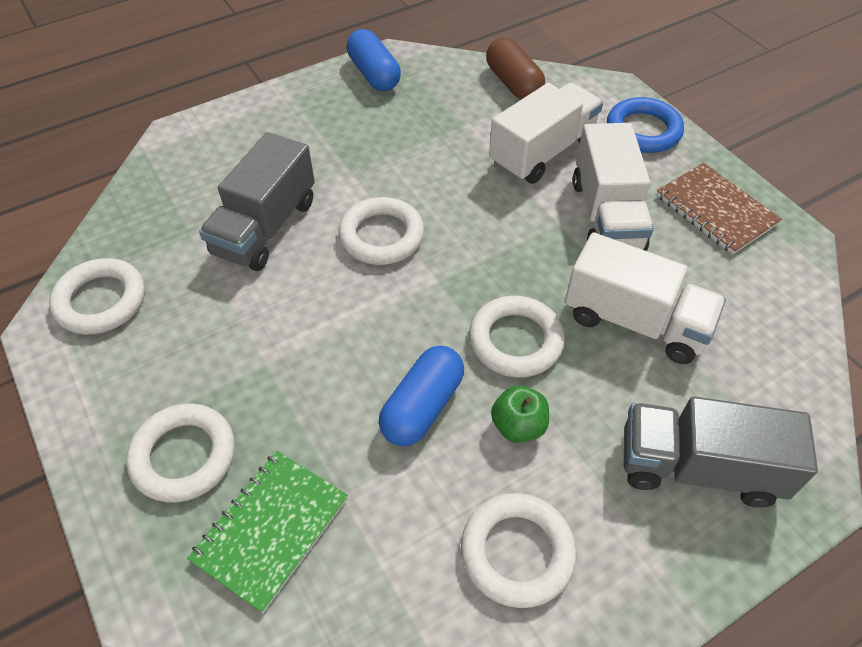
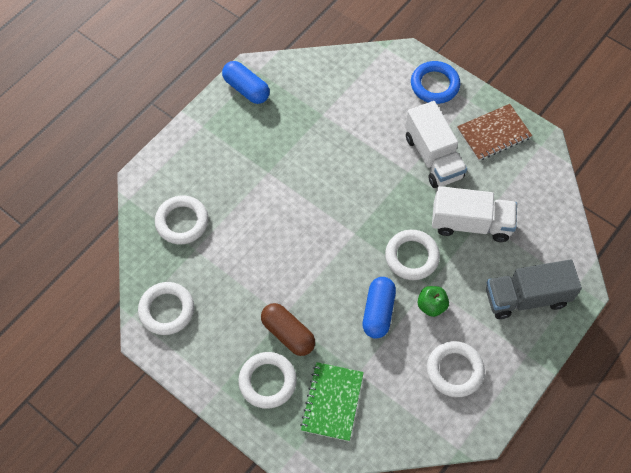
camera: 20 degrees left, 10 degrees up
(265, 227) = (236, 230): grey truck -> none
(381, 236) = (309, 213): white ring -> white ring (182, 222)
(513, 83) = (341, 70): brown capsule -> brown capsule (288, 334)
(542, 152) = (379, 121): white truck -> none
(715, 210) = (493, 133): brown notebook -> brown notebook turned 60 degrees counterclockwise

